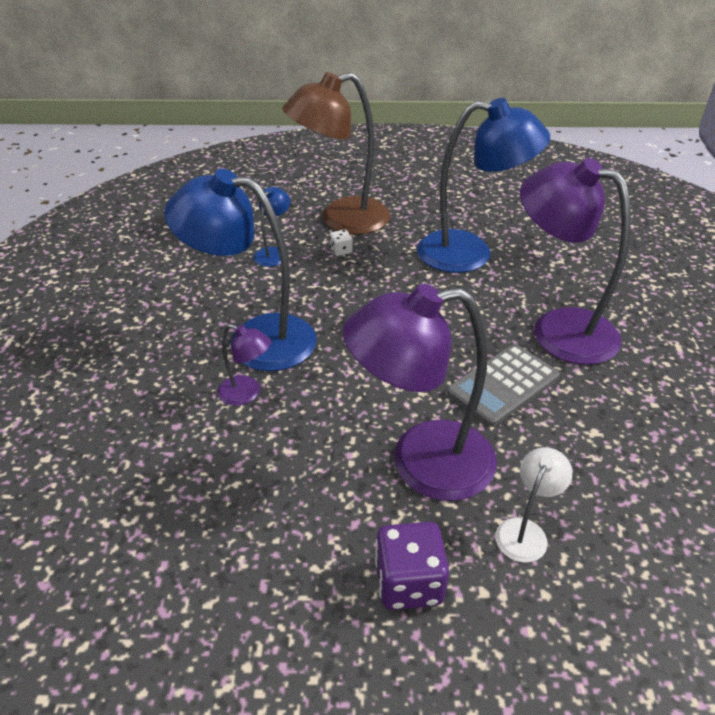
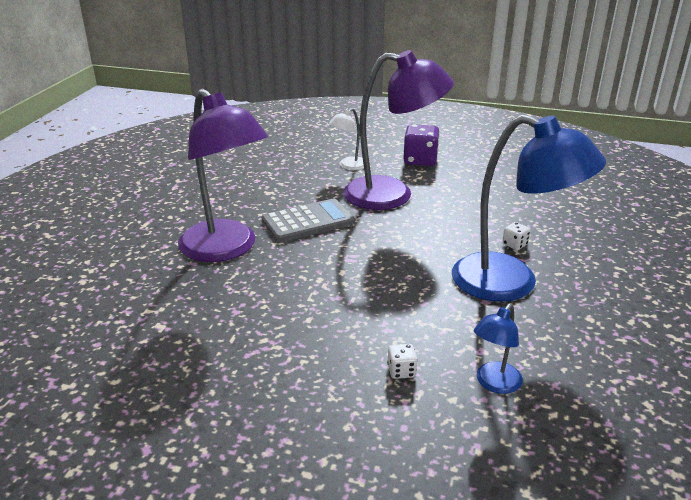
camera: 165 degrees left, 10 degrees down
(247, 393) = (514, 244): purple lamp -> white dice
(341, 220) = (385, 430): brown lamp -> none
(470, 253) = (240, 338): blue lamp -> none

